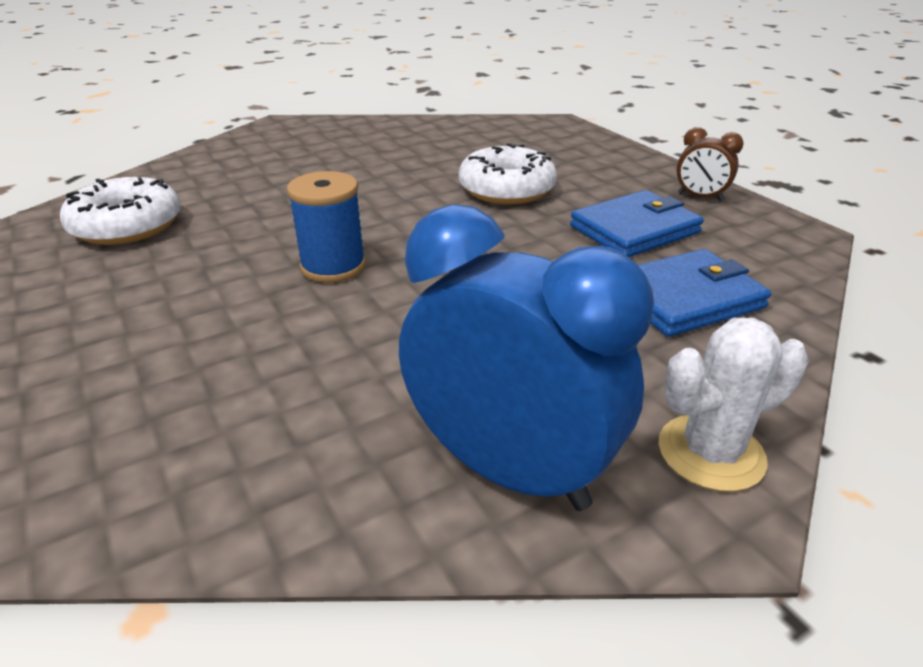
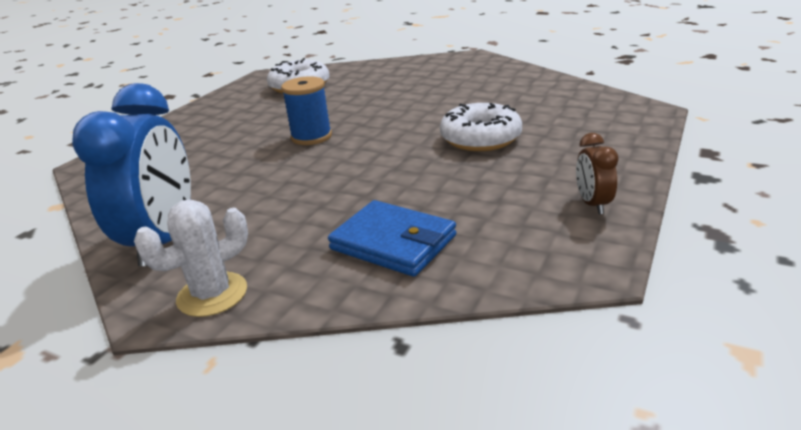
camera: 60 degrees right, 5 degrees down
(634, 230) = (481, 196): blue wallet -> none
(711, 452) = (212, 294): white cactus -> white cactus turned 75 degrees counterclockwise

